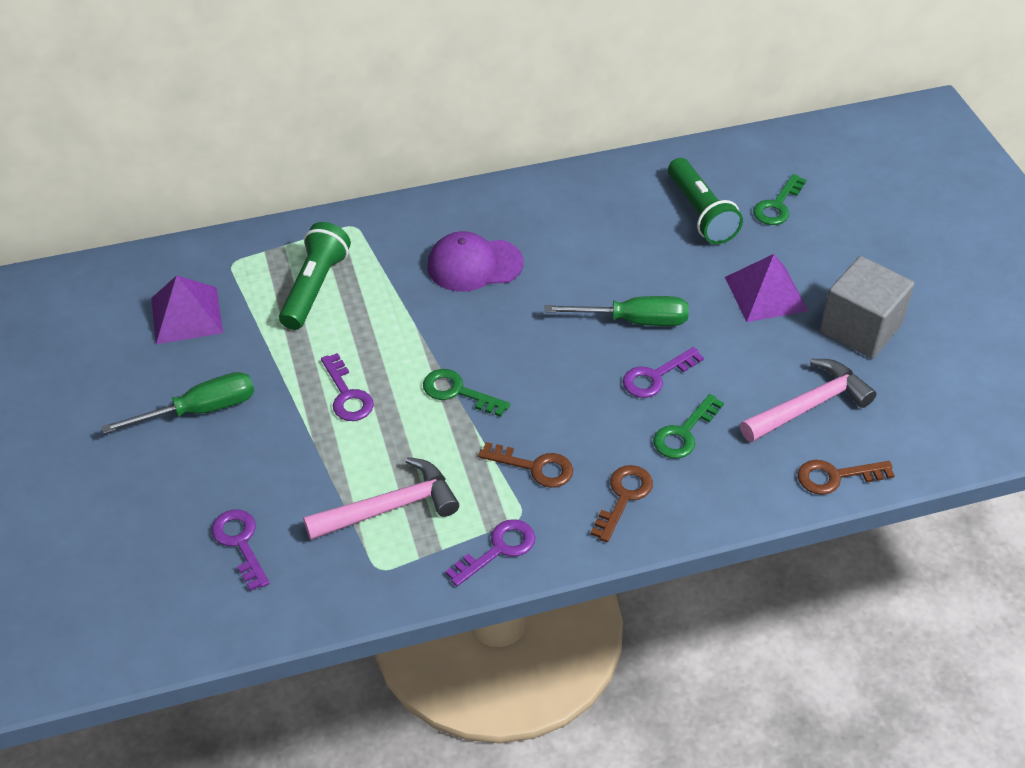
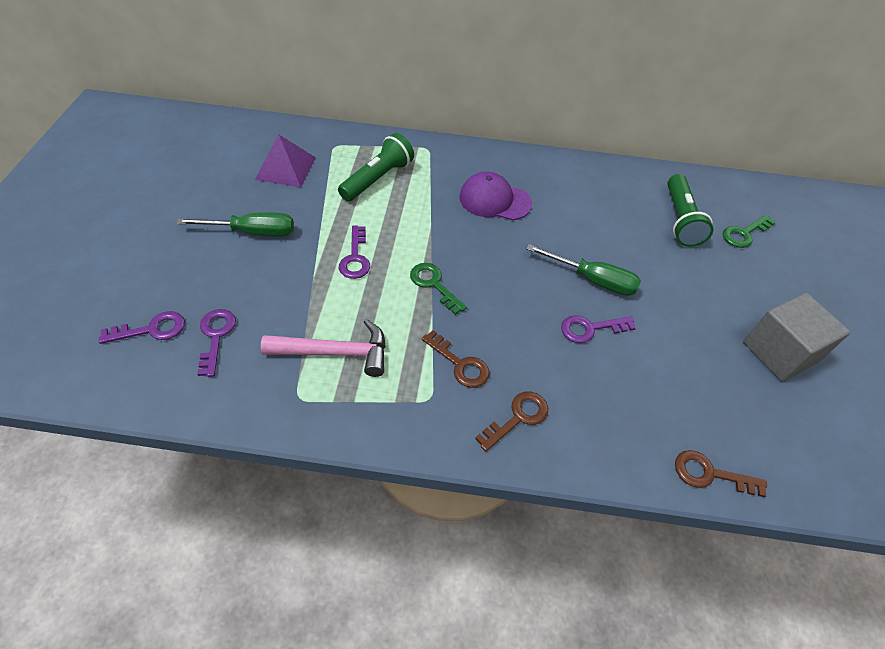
camera: 20 degrees right, 5 degrees up
(498, 549) = (396, 420): purple key -> purple key (152, 329)
(684, 433) = (592, 383): green key -> none
(766, 293) = (708, 296): purple pyramid -> none
(809, 405) = (710, 401): pink hammer -> none

